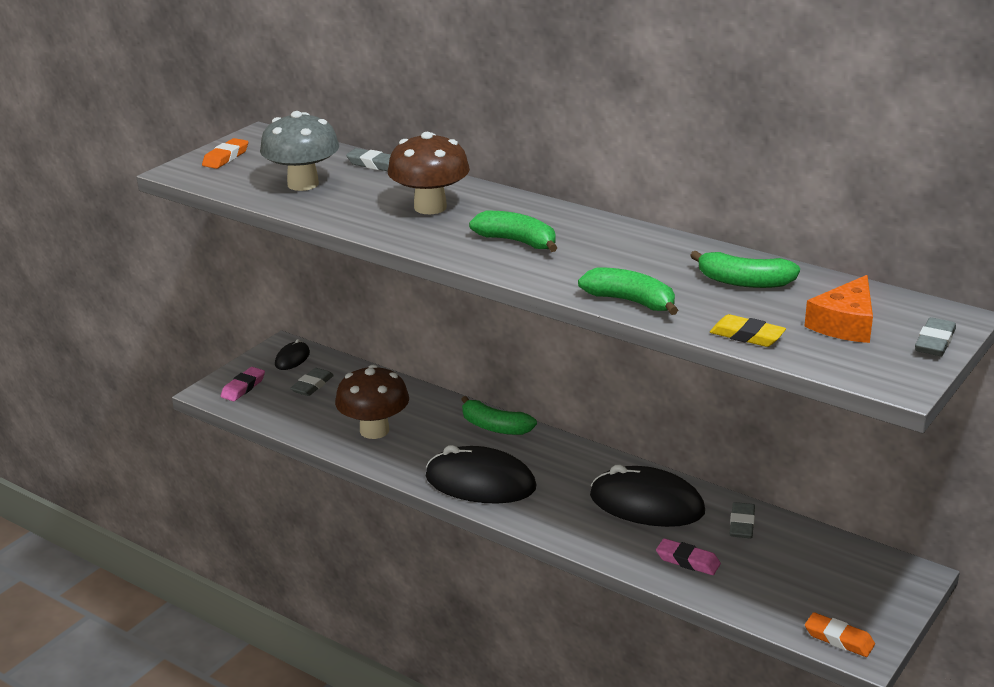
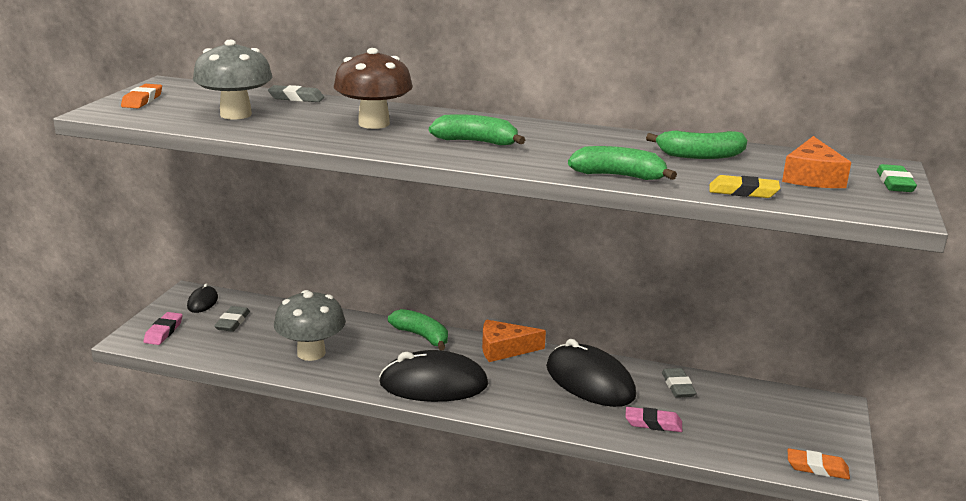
camera: 20 degrees left, 5 degrees down
(374, 430) = (311, 353): brown mushroom -> grey mushroom
(495, 427) = (421, 336): green banana -> green banana turned 150 degrees counterclockwise
(574, 454) = (504, 349): none -> orange cheese
(646, 504) = (590, 381): black mouse -> black mouse turned 45 degrees clockwise
(935, 342) = (895, 183): grey eraser -> green eraser

